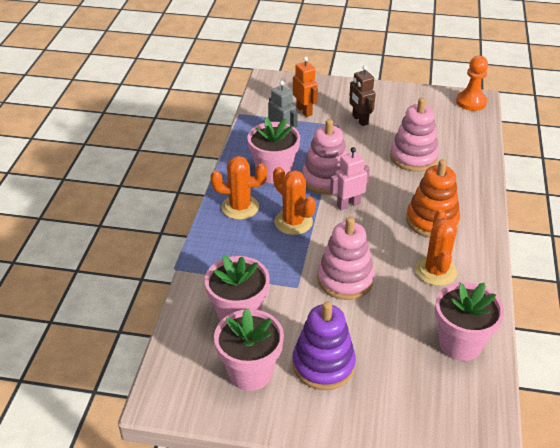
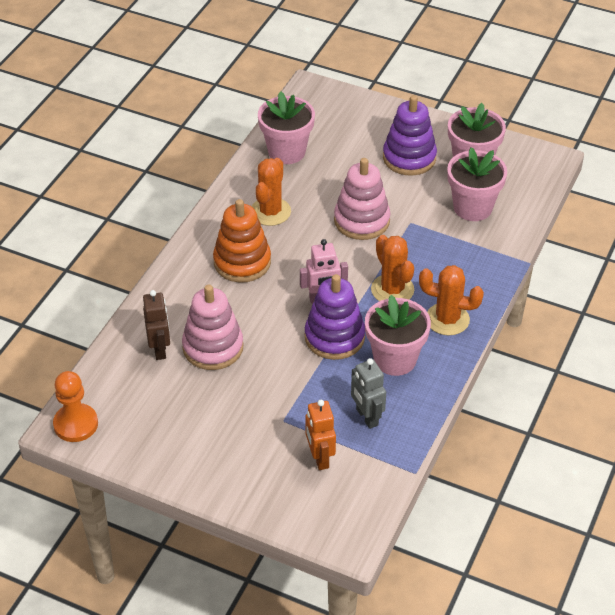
camera: 165 degrees left, 5 degrees up
(326, 179) = (334, 337): pink stacking toy -> purple stacking toy
(360, 120) = (249, 423): brown robot -> brown robot (160, 349)

